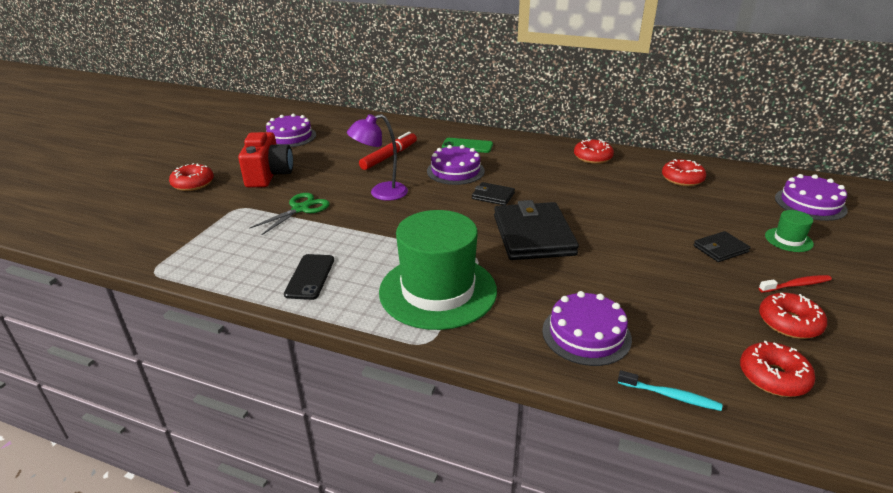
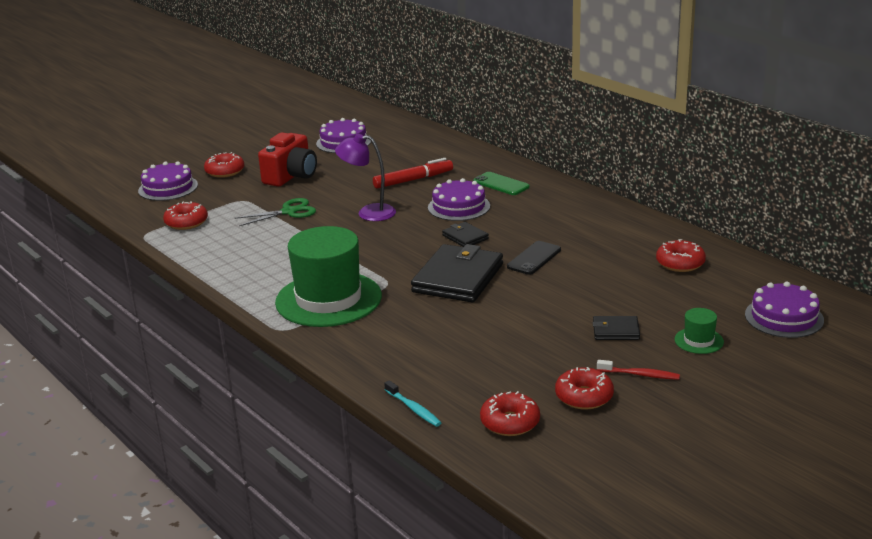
camera: 30 degrees right, 5 degrees down
(310, 277) = (246, 266): black phone -> black phone (534, 258)
(586, 334) = (404, 357): purple cake -> purple cake (168, 188)
(592, 157) = (615, 222): red donut -> red donut (186, 222)

